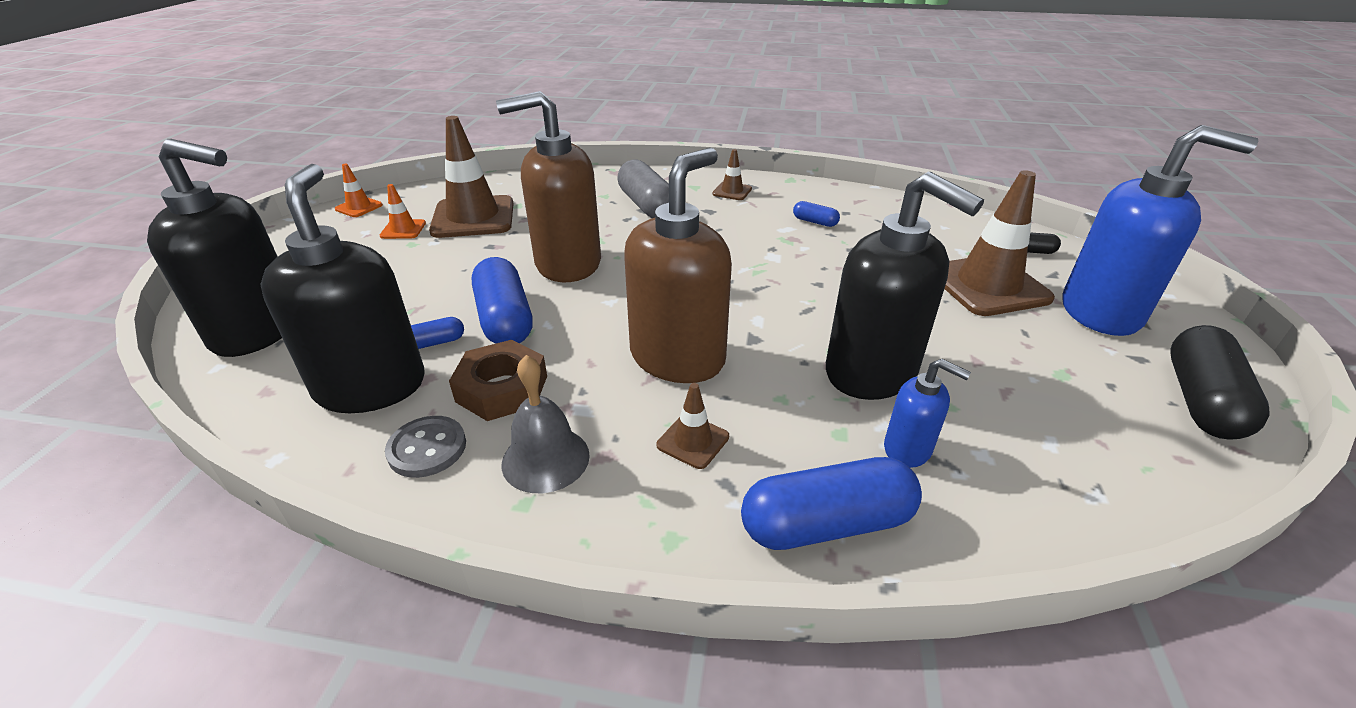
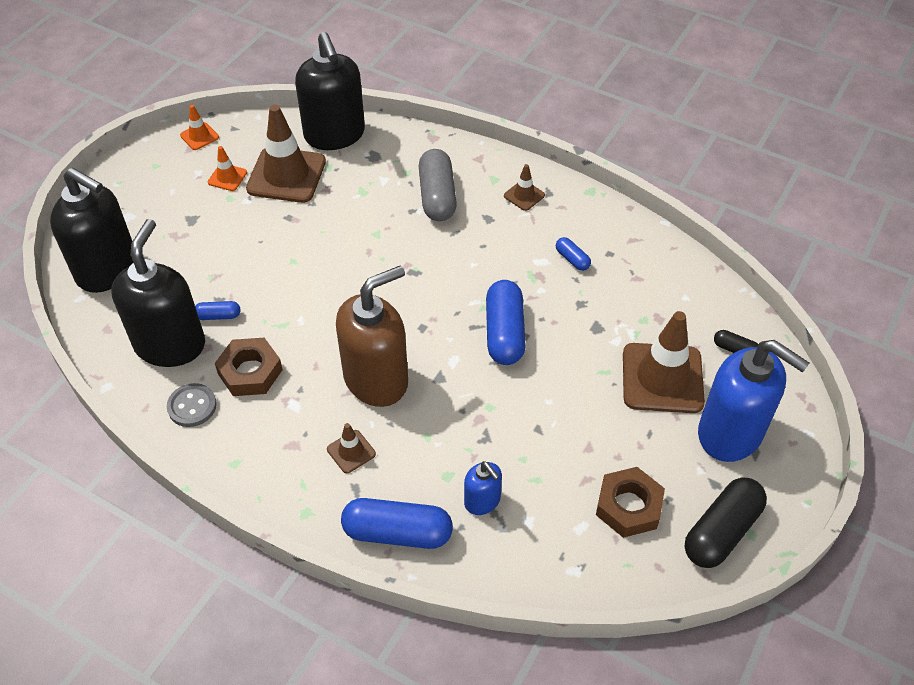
camera: 20 degrees right, 15 degrees up
(505, 319) = (272, 306): blue capsule -> blue capsule (504, 333)
(545, 459) = (257, 436): grey bell -> none
(567, 264) = (340, 256): brown soap dispenser -> none
(871, 373) = (503, 434): black soap dispenser -> black soap dispenser (335, 135)
(1079, 405) = (628, 506): none -> brown nut

